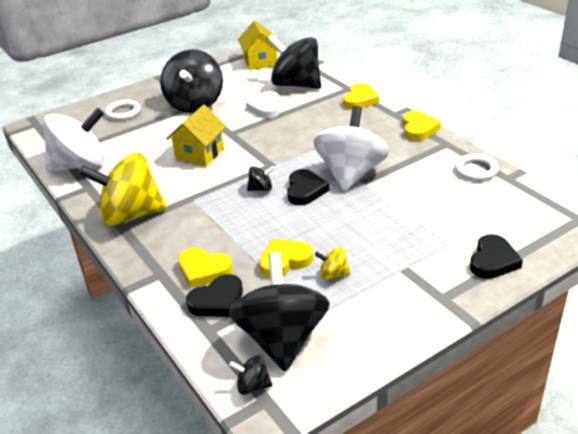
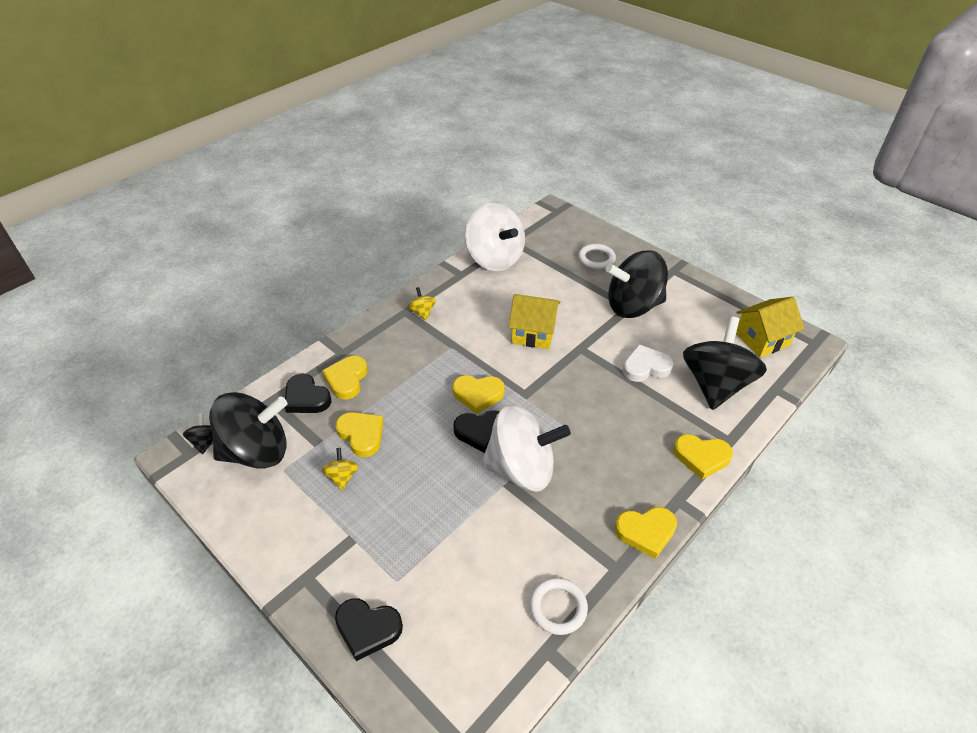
camera: 75 degrees right, 10 degrees up
(131, 215) = (422, 312): yellow spinning top -> yellow spinning top, size x0.40
(261, 189) = (478, 394): black spinning top -> yellow heart

